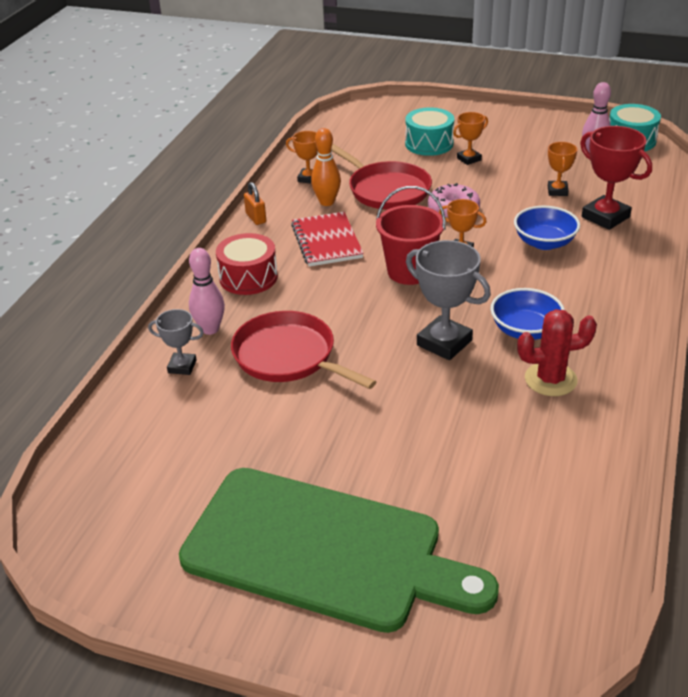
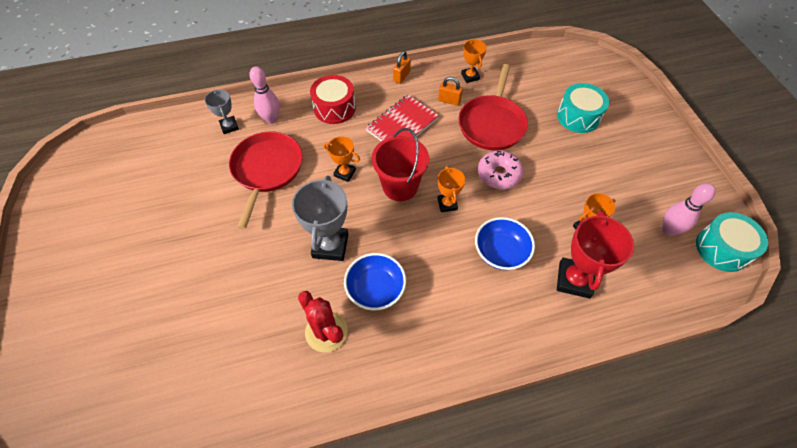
camera: 55 degrees right, 20 degrees up
(323, 550) = (100, 278): green cutting board -> none
(327, 202) = (449, 100): orange bowling pin -> orange padlock
(469, 159) = (579, 150): orange trophy -> orange trophy (344, 173)

